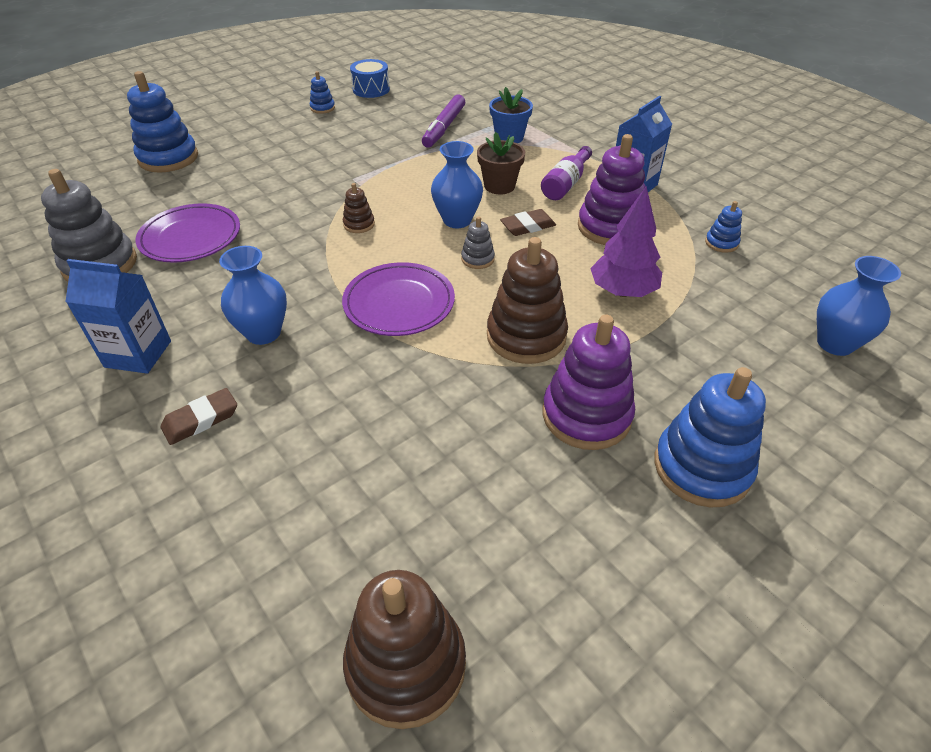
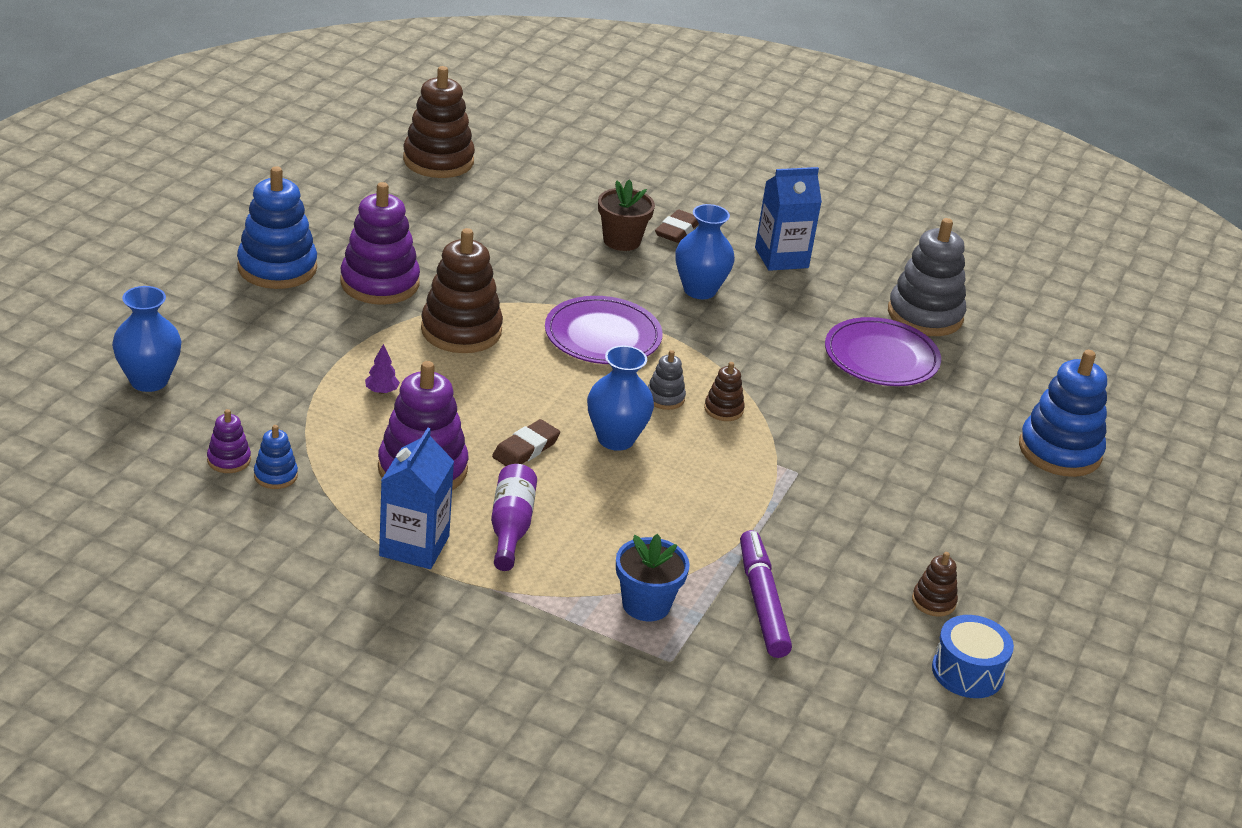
camera: 150 degrees right, 10 degrees down
(322, 108) = (989, 600): blue stacking toy -> none
(352, 112) = (933, 601): none -> brown stacking toy
(477, 259) = (557, 396): grey stacking toy -> grey stacking toy (665, 398)
(499, 186) = (599, 503): brown flower pot -> brown flower pot (621, 241)
(622, 291) = (381, 391): purple tree -> purple tree, size x0.43
(757, 260) = (229, 460): none -> purple stacking toy

